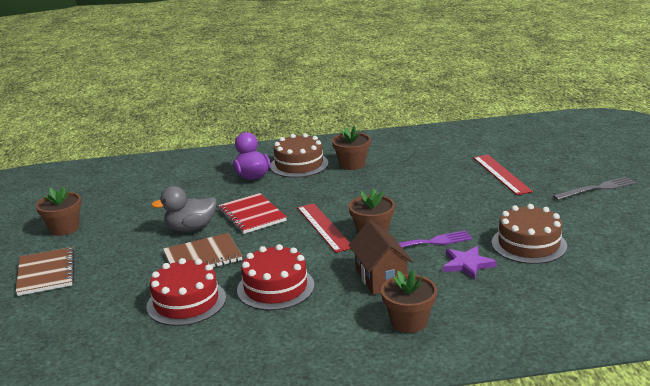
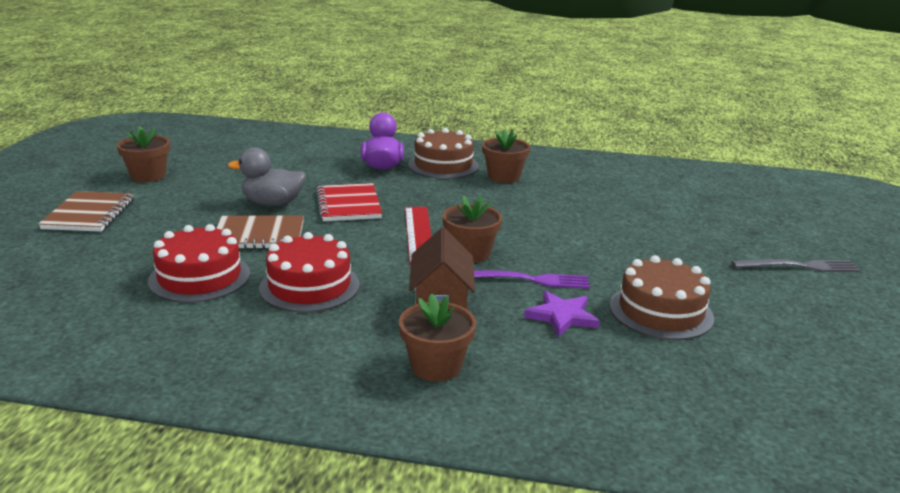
camera: 15 degrees right, 0 degrees up
(501, 174) = (679, 223): red ruler -> none

